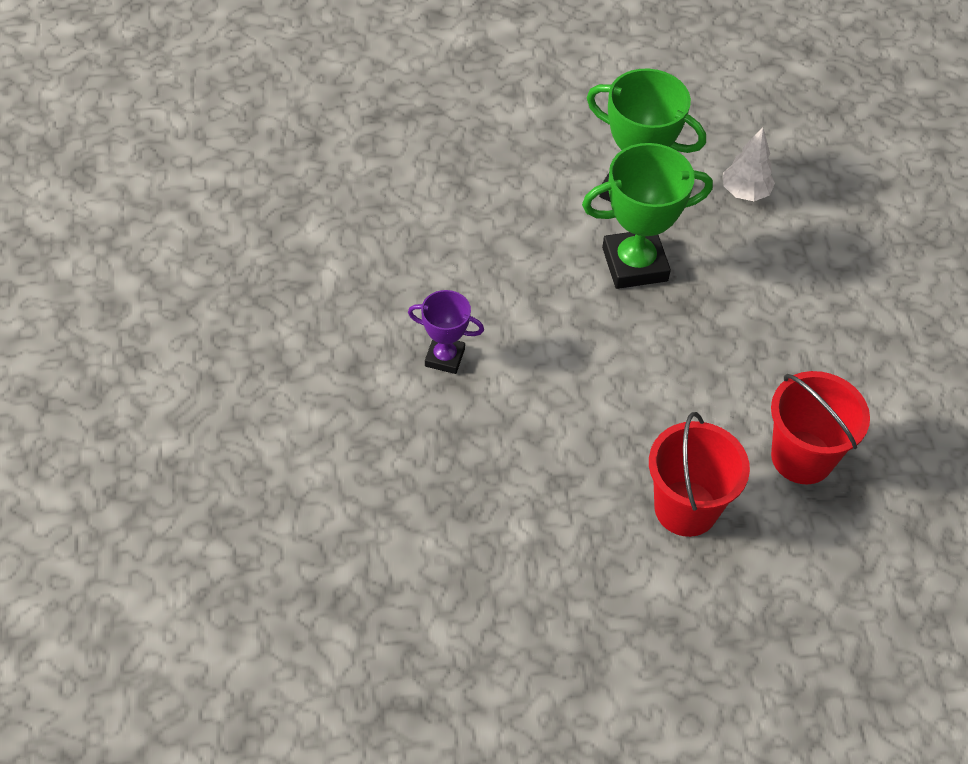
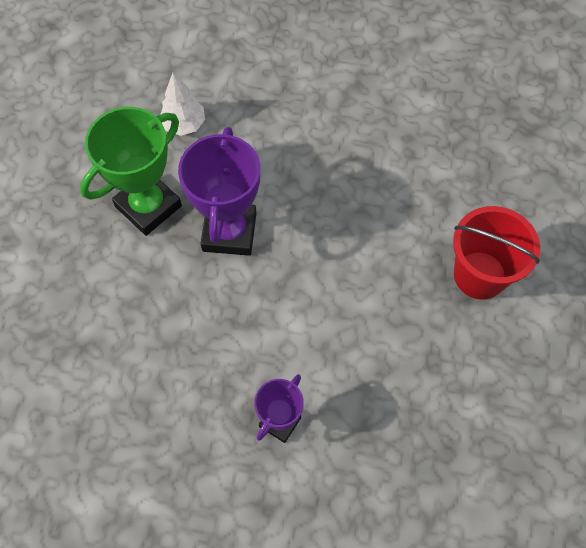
camera: 70 degrees left, 10 degrees up
(634, 264) = (229, 232): green trophy -> purple trophy
(802, 457) = (451, 178): red bucket -> none

